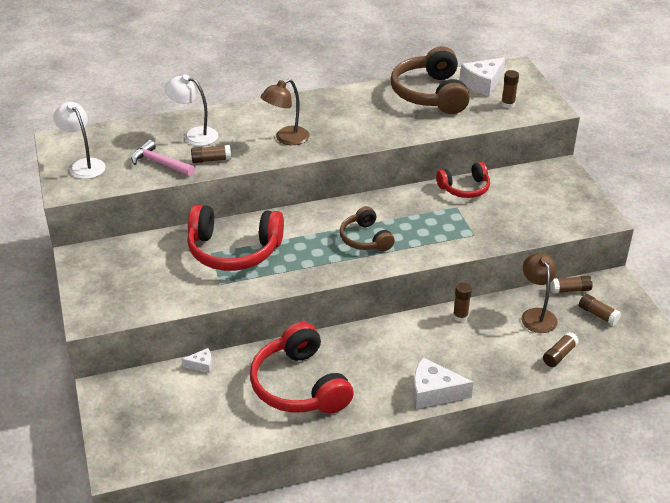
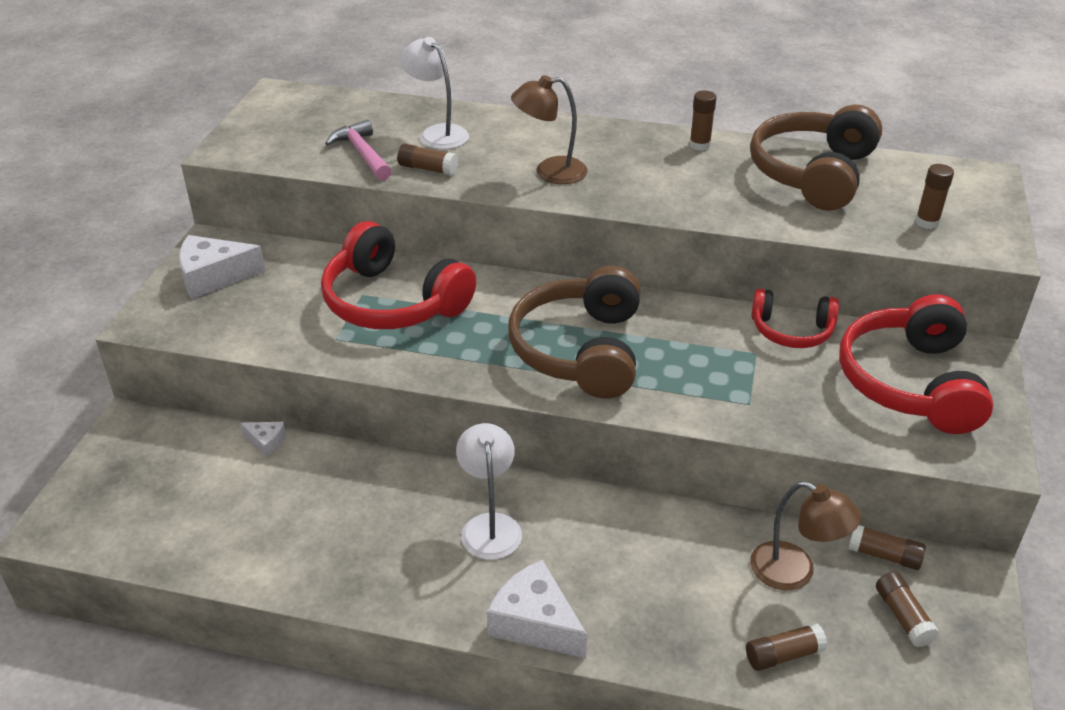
camera: 30 degrees right, 0 degrees up
(84, 165) = (274, 129): white lamp -> white lamp (490, 526)
(299, 385) = (360, 525): red headphones -> red headphones (910, 382)
(365, 239) = (580, 350): brown headphones -> brown headphones, size x1.73
(460, 316) = (670, 523): brown glue stick -> brown glue stick (700, 145)
(482, 83) = (910, 182): white cheese -> white cheese (214, 277)
(536, 315) = (794, 572): brown lamp -> brown lamp turned 105 degrees clockwise

